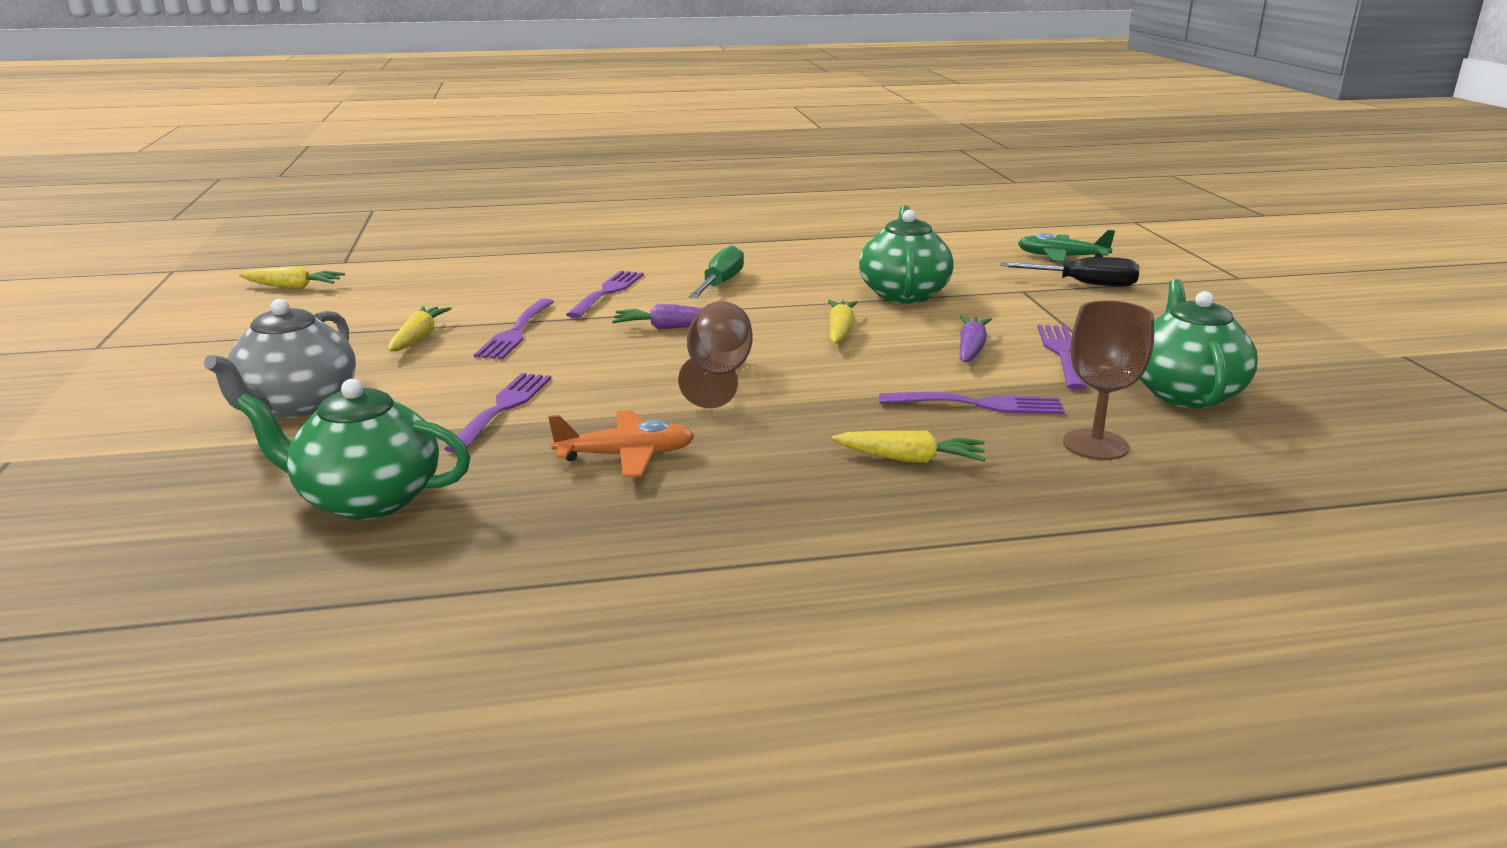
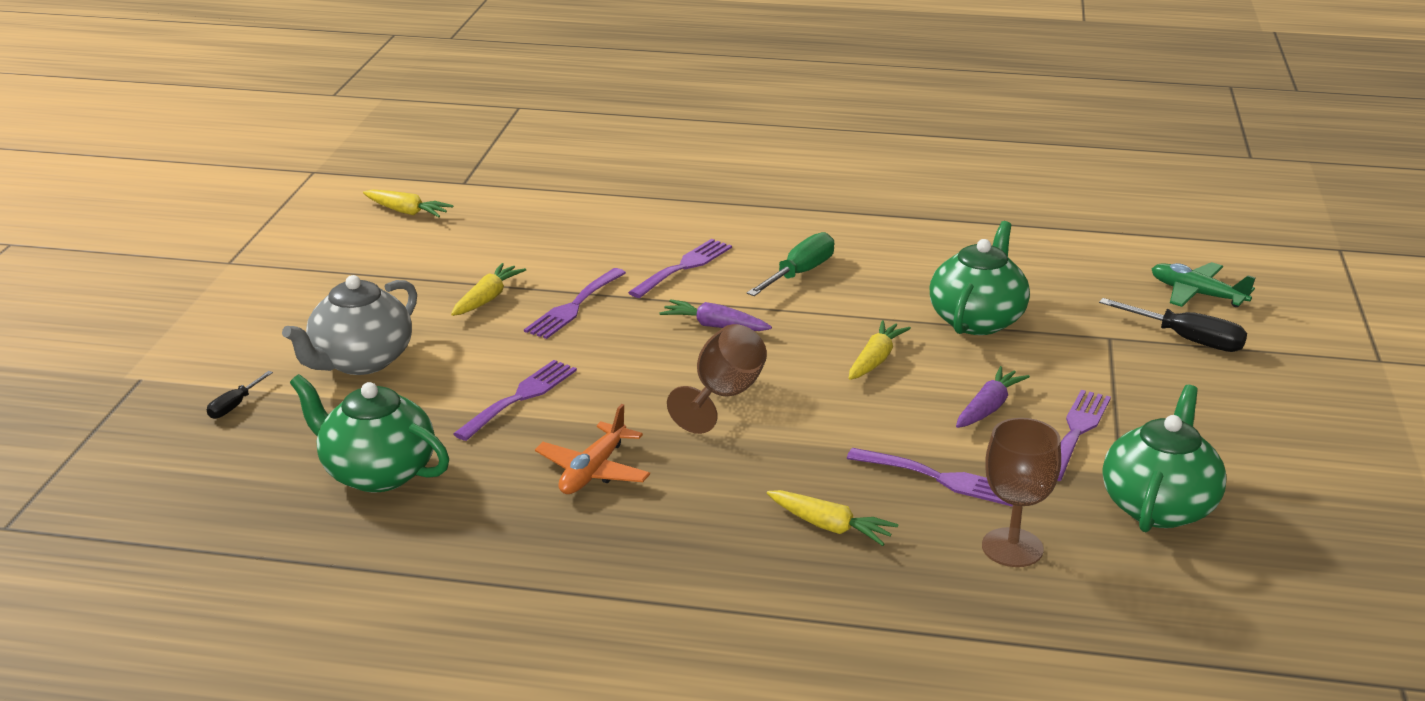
camera: 20 degrees right, 5 degrees up
(150, 466) = (235, 405): none -> black screwdriver
(626, 456) = (593, 471): orange plane -> orange plane turned 105 degrees clockwise

